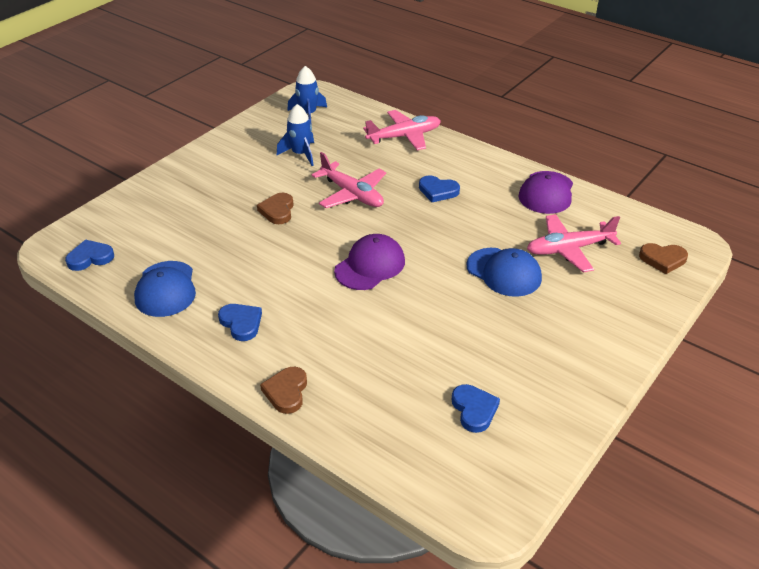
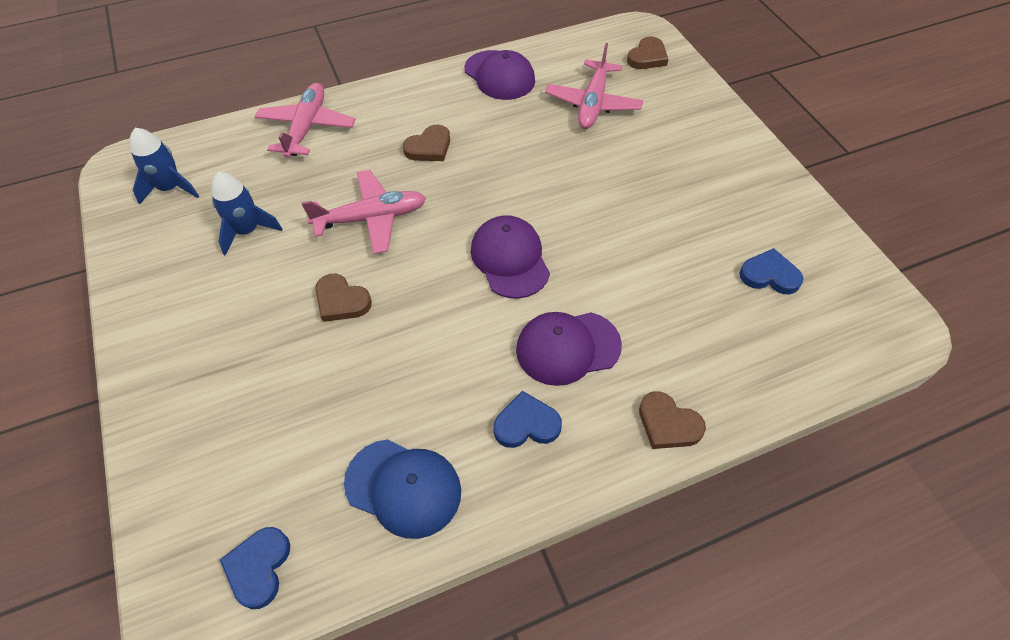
camera: 60 degrees left, 15 degrees up
(315, 320) = (567, 347): none -> purple cap
(438, 191) = (429, 147): blue heart -> brown heart
(504, 272) = (594, 162): blue cap -> none

